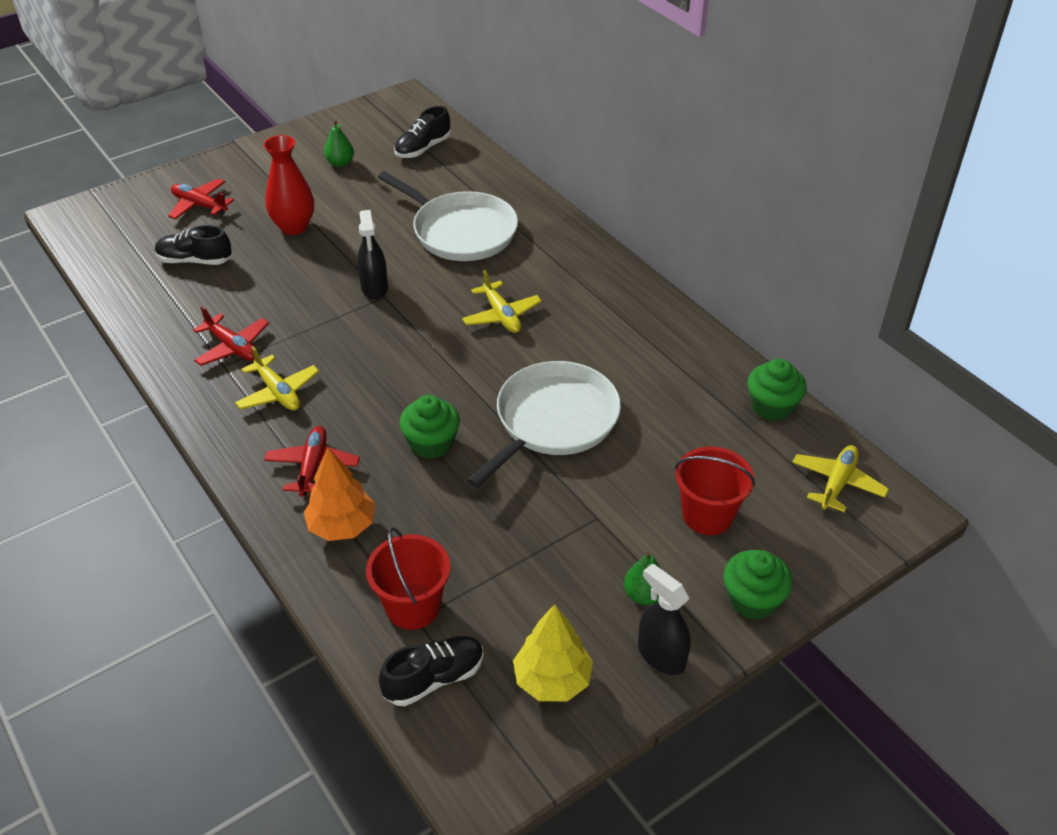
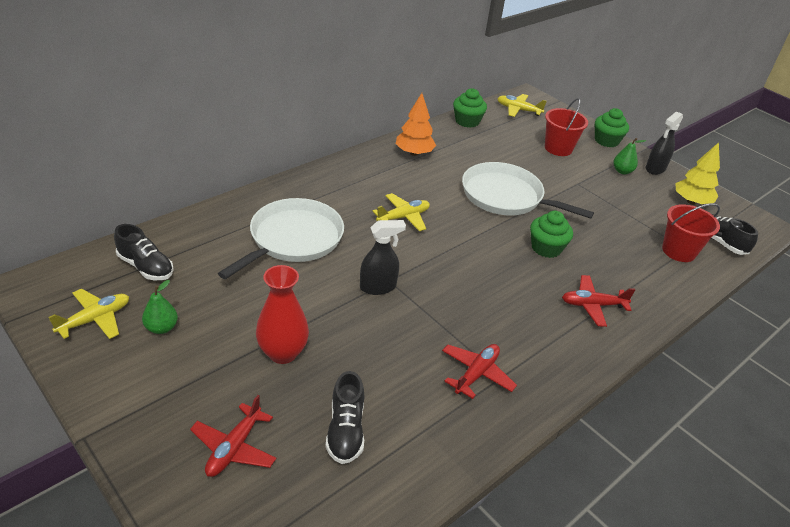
camera: 100 degrees left, 5 degrees down
(278, 392) = (524, 334): yellow plane -> yellow plane (95, 319)
(342, 526) = (637, 285): orange tree -> orange tree (414, 153)

